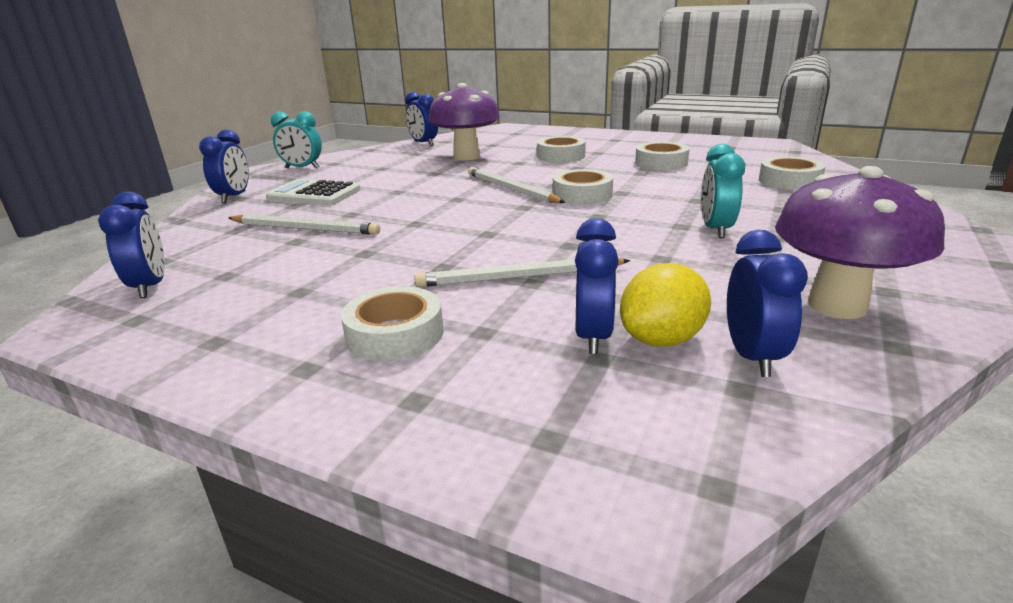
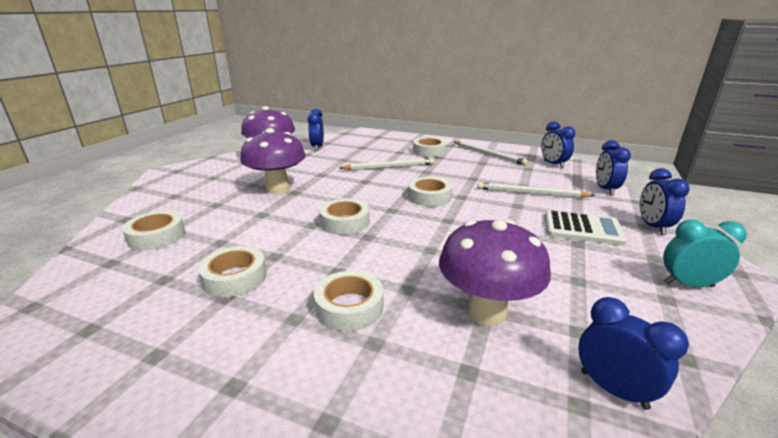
camera: 175 degrees right, 0 degrees up
(464, 222) = (429, 197): none -> white tape
(511, 189) = (405, 232): white pencil -> white pencil (488, 154)
(593, 336) = (363, 151): blue clock -> blue clock (605, 189)
(662, 339) = (341, 150): yellow lemon -> none
(716, 230) = (277, 189): turquoise clock -> purple mushroom

